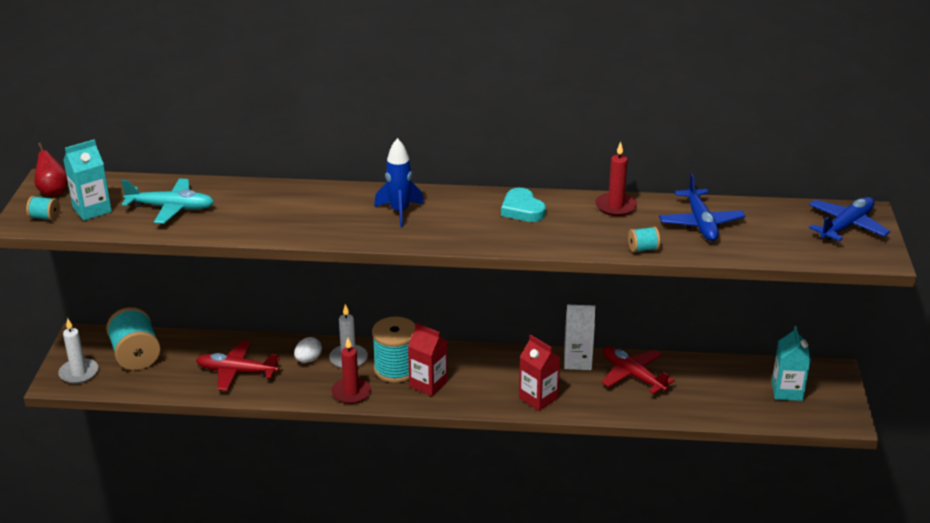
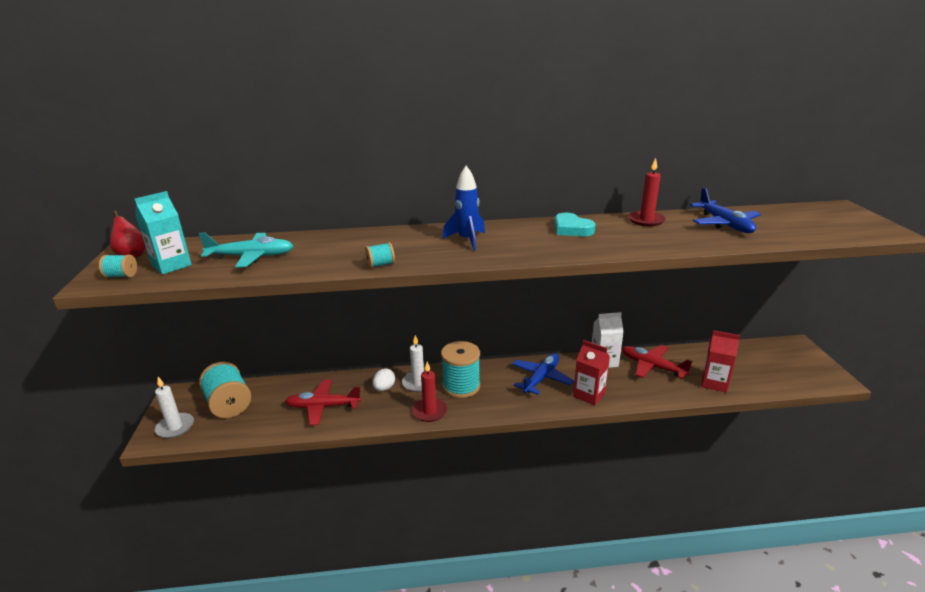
camera: 10 degrees left, 5 degrees down
(428, 384) = (493, 395): red carton -> red carton (714, 383)
(643, 249) = (696, 245): turquoise spool -> turquoise spool (380, 265)
(787, 391) = (775, 363): turquoise carton -> none
(846, 226) = (837, 216): blue plane -> blue plane (541, 378)

